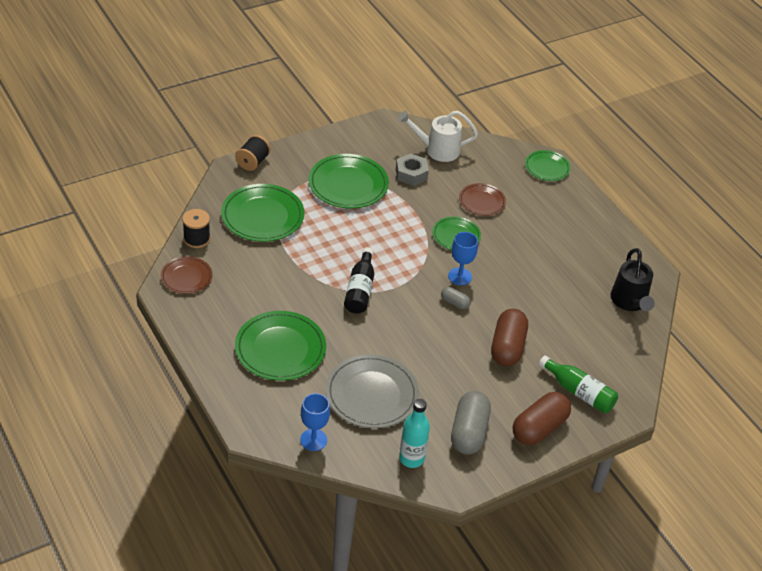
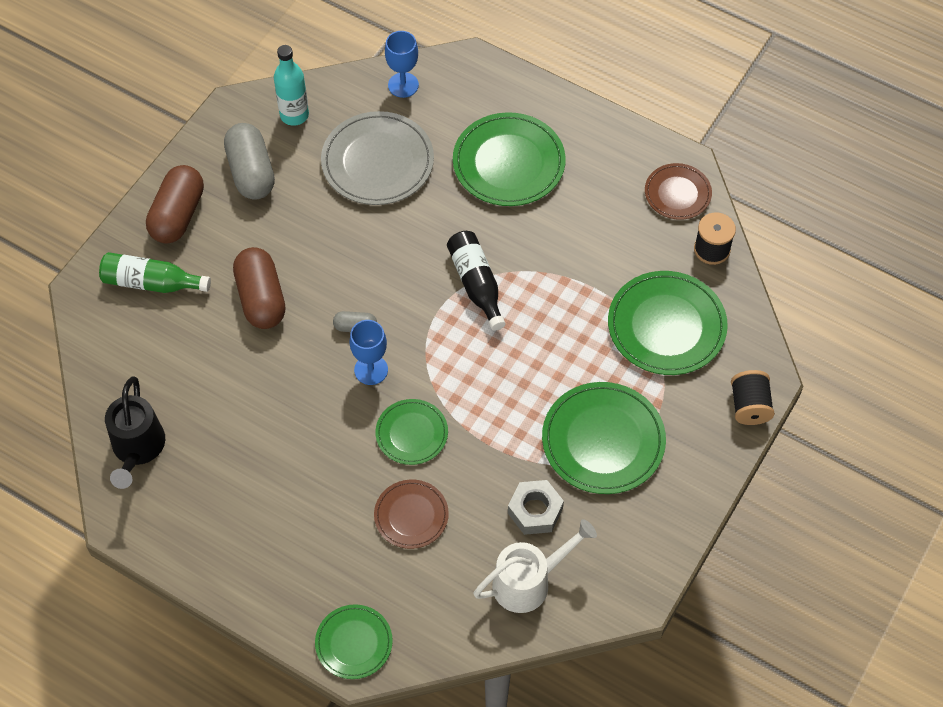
camera: 155 degrees right, 15 degrees up
(630, 302) = (137, 449): black watering can -> black watering can turned 150 degrees counterclockwise

